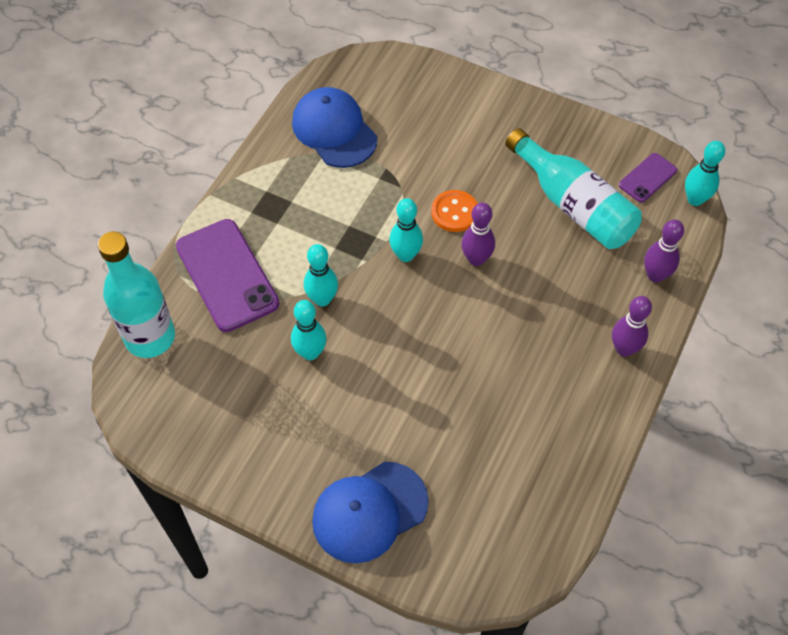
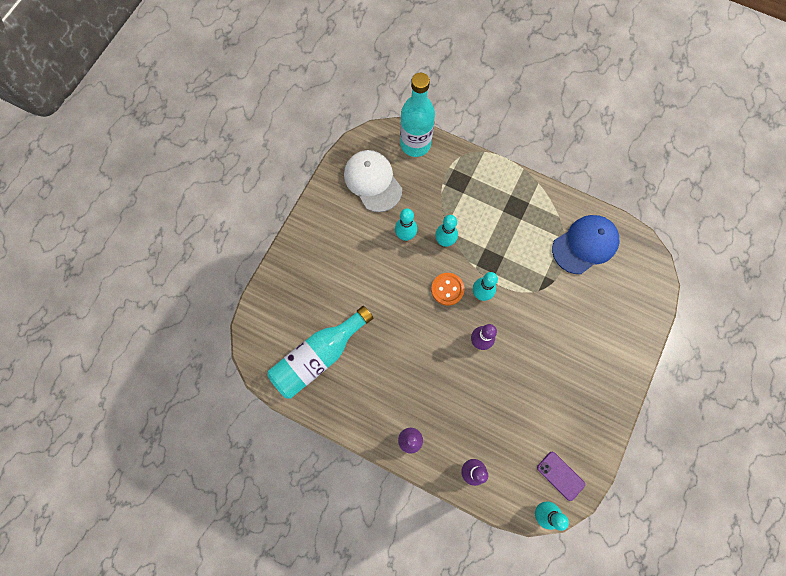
camera: 90 degrees right, 15 degrees up
(212, 400) = (373, 181): none -> white cap
(227, 275) = (461, 183): purple phone -> none
(369, 512) = (299, 272): blue cap -> none
(454, 212) = (518, 327): orange button -> orange button (447, 289)
(573, 205) = (531, 414): turquoise bottle -> turquoise bottle (319, 356)

